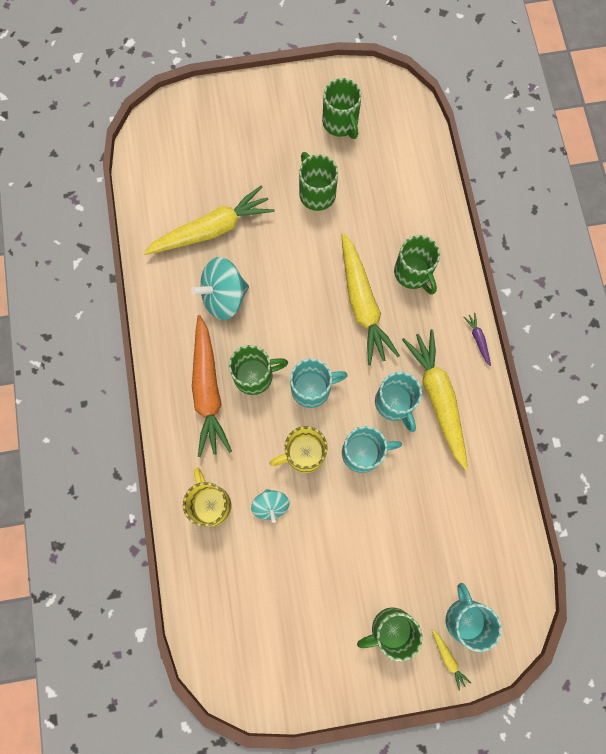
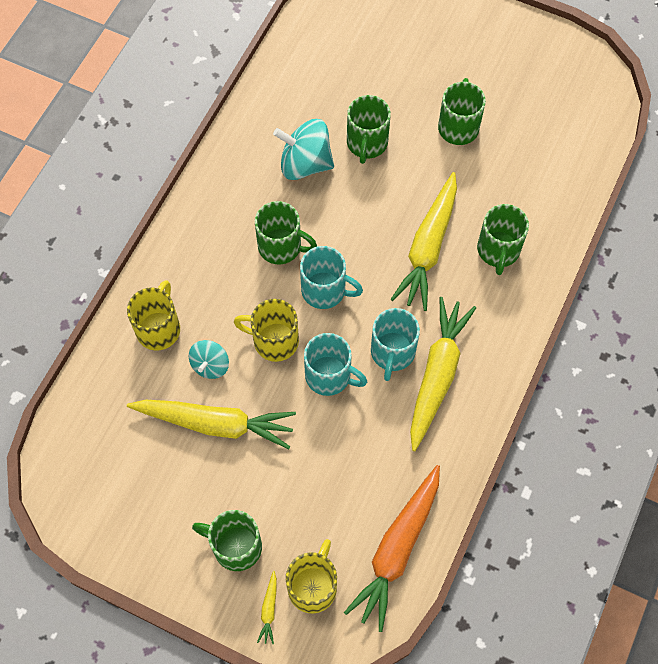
camera: 35 degrees right, 10 degrees down
(208, 389) = (230, 232): orange carrot -> orange carrot (397, 549)
(211, 230) = (337, 101): yellow carrot -> yellow carrot (215, 423)
(340, 123) = (528, 80): green mug -> green mug (366, 143)
(465, 618) = (313, 586): turquoise mug -> yellow mug
(478, 340) = (517, 348): purple carrot -> none

